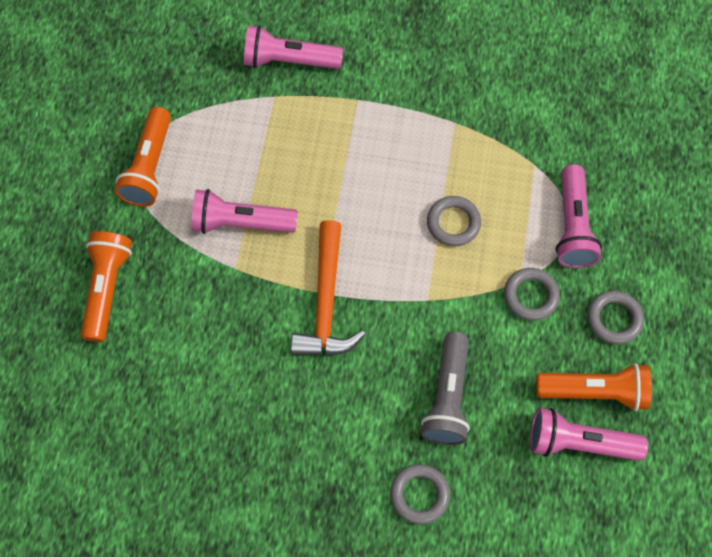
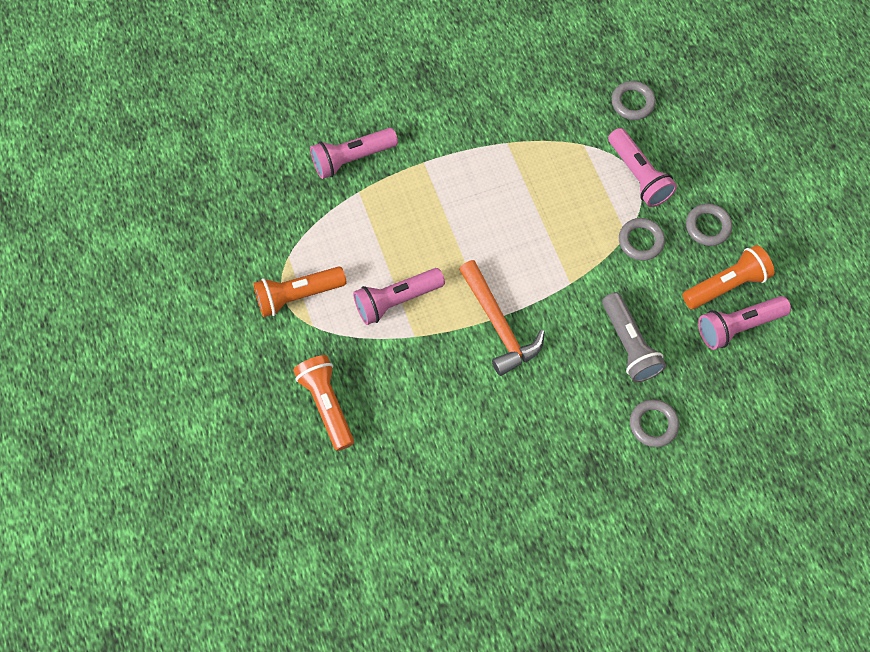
camera: 30 degrees left, 0 degrees up
(149, 167) = (297, 295): orange flashlight -> orange flashlight turned 90 degrees clockwise
(453, 223) = (553, 217): grey ring -> grey ring (632, 102)

